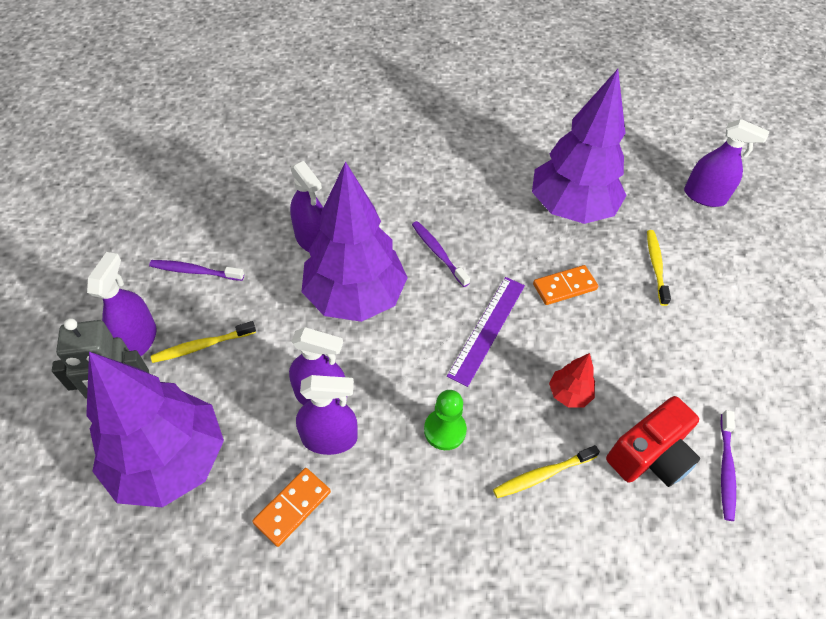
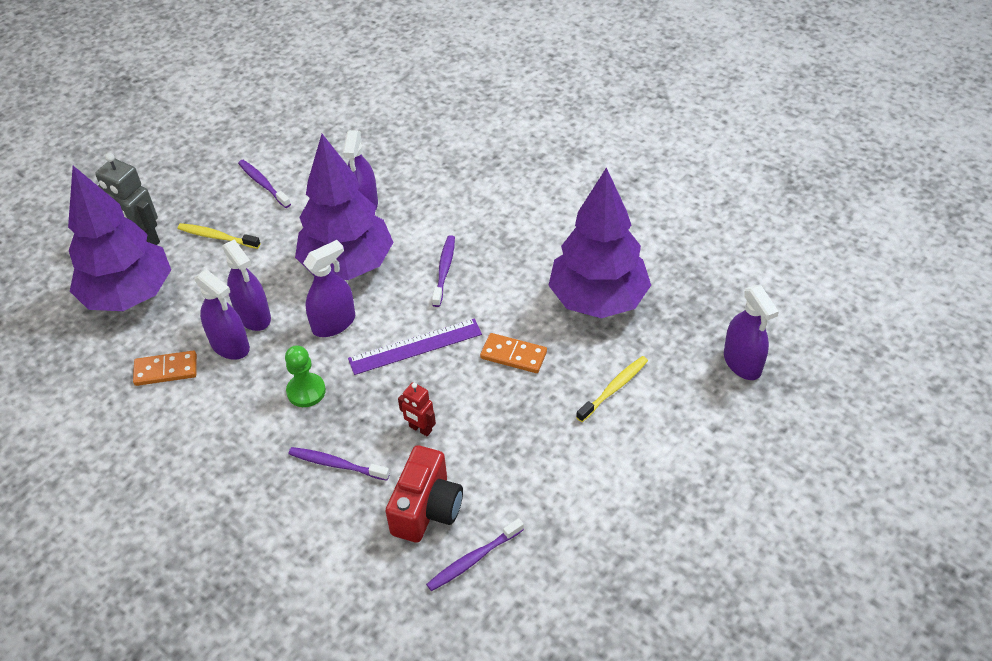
camera: 45 degrees right, 5 degrees down
(138, 340) = (185, 209): purple spray bottle -> purple spray bottle (334, 323)
(542, 475) = (336, 464): yellow toothbrush -> purple toothbrush
(569, 394) = (420, 429): red tree -> red robot
(649, 456) = (427, 509): red camera -> red camera turned 75 degrees counterclockwise

